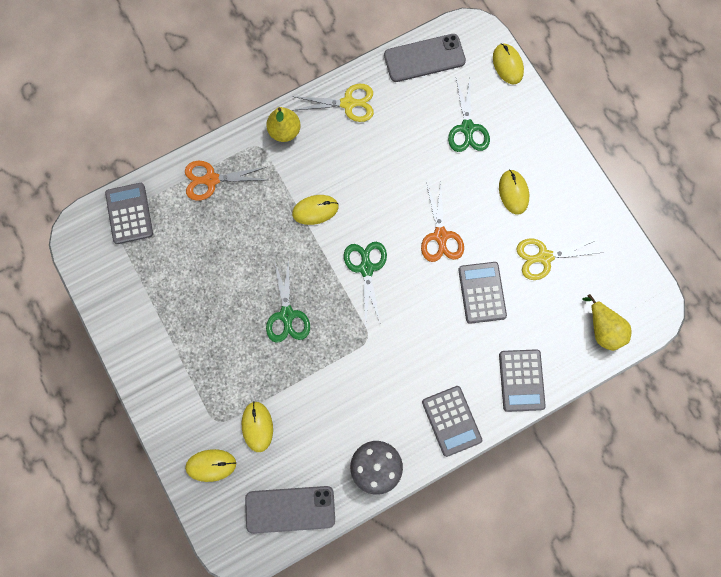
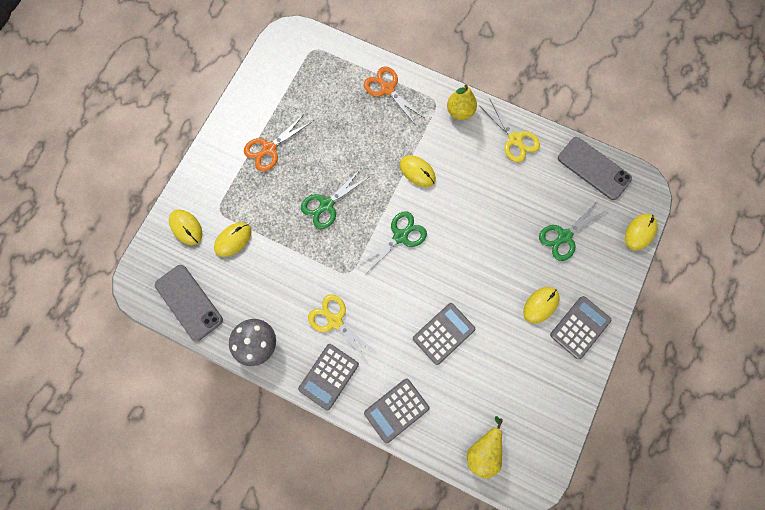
camera: 55 degrees right, 0 degrees up
(129, 213) = (325, 55): grey calculator -> grey calculator (580, 327)
(440, 236) = (465, 273): orange scissors -> orange scissors (269, 148)
(544, 257) = (507, 363): yellow scissors -> yellow scissors (335, 321)

